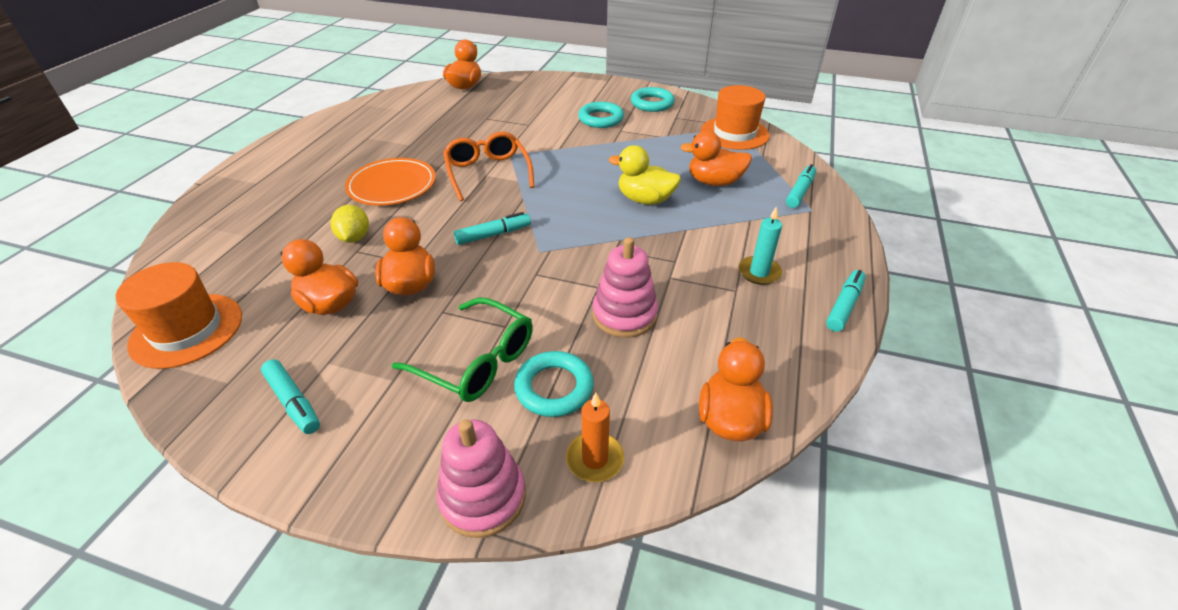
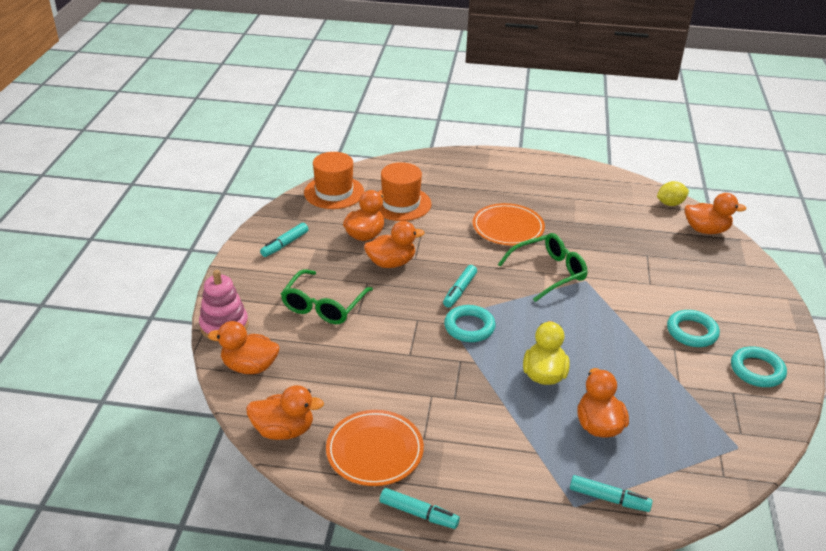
camera: 80 degrees right, 5 degrees down
(354, 238) = (435, 227): yellow lemon -> yellow lemon (670, 204)
(488, 173) = (548, 272): orange glasses -> green glasses
(493, 235) = (459, 291): turquoise marker -> turquoise marker turned 60 degrees clockwise
(554, 388) = (304, 343): turquoise ring -> turquoise ring (469, 327)
(595, 459) = (249, 367): orange candle -> orange duck
(624, 315) = (380, 371): pink stacking toy -> none
(734, 133) = (721, 445): orange hat -> orange hat (400, 204)
(758, 331) = (374, 450): none -> orange plate
(759, 272) = (452, 455): turquoise candle -> none

